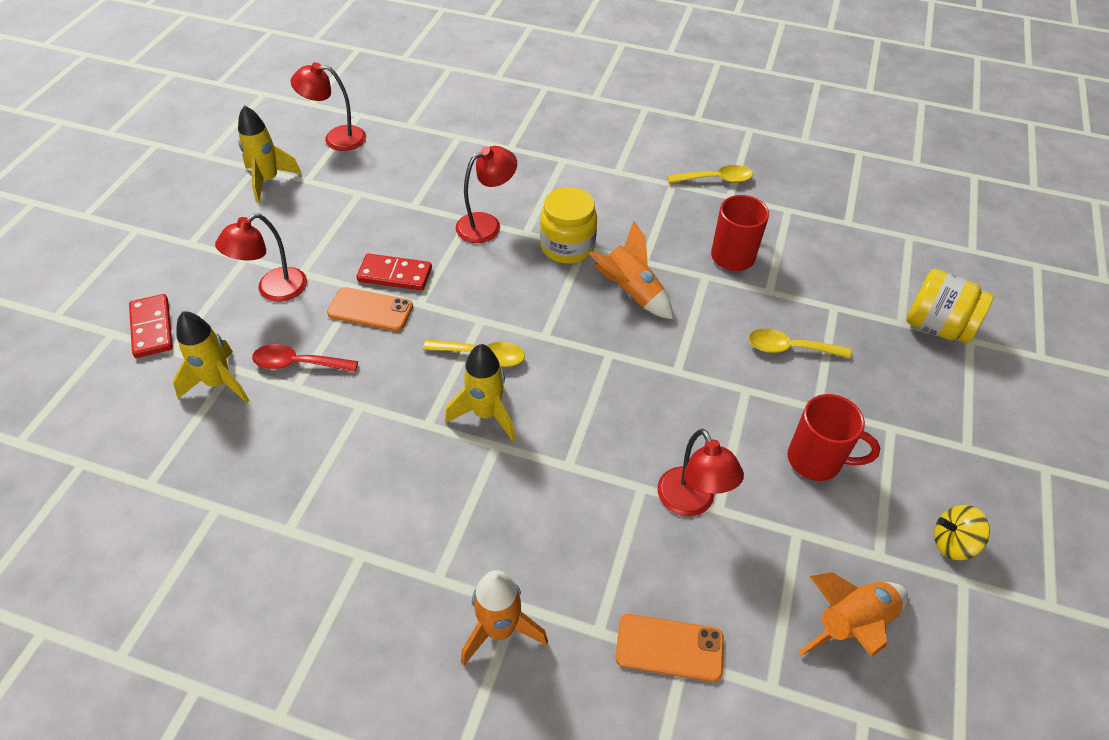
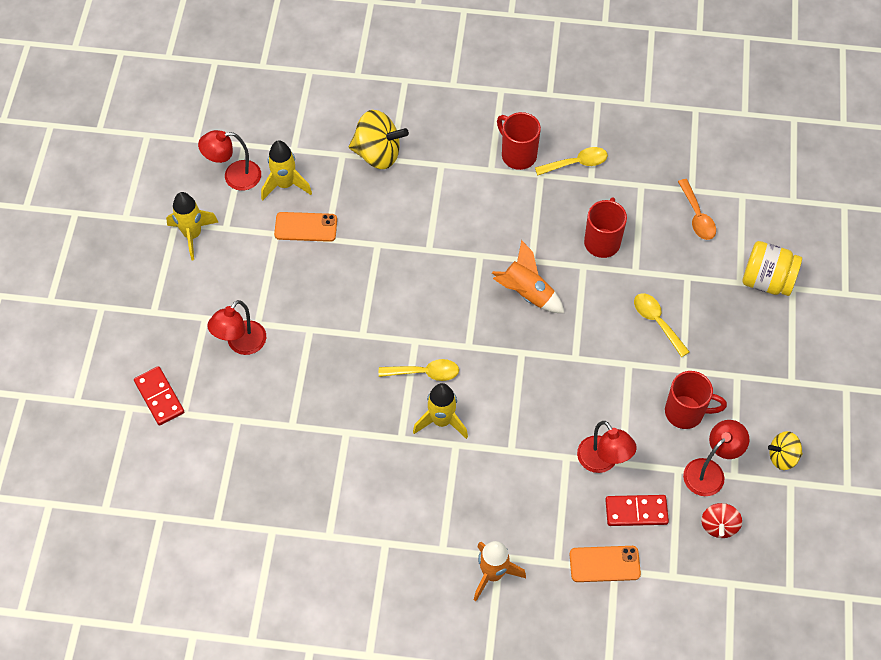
camera: 10 degrees left, 10 degrees up
(219, 383) = (232, 434): yellow rocket -> yellow rocket (285, 185)
(298, 363) = (286, 406): red spoon -> none
(370, 310) = (325, 348): orange phone -> orange phone (306, 227)
(395, 275) = (334, 311): red domino -> red domino (636, 511)
(487, 224) = (394, 247): red lamp -> red lamp (710, 471)
(497, 141) = (378, 154): none -> yellow spinning top
(567, 246) = (466, 257): yellow jar -> none
(650, 163) = (518, 155): none -> red mug
(789, 348) = (657, 322): yellow spoon -> yellow spoon turned 60 degrees clockwise
(851, 624) = (718, 526): orange rocket -> red spinning top
(852, 248) = (697, 216): none -> orange spoon

